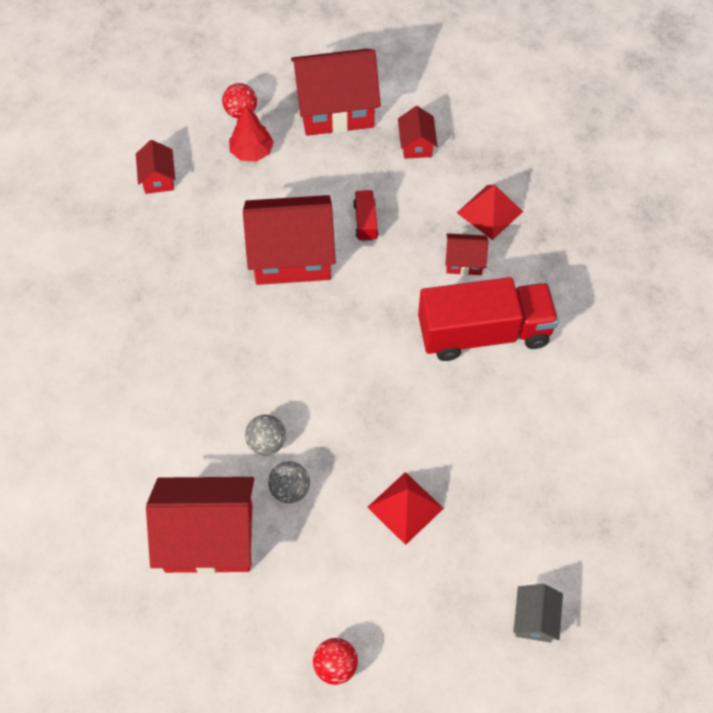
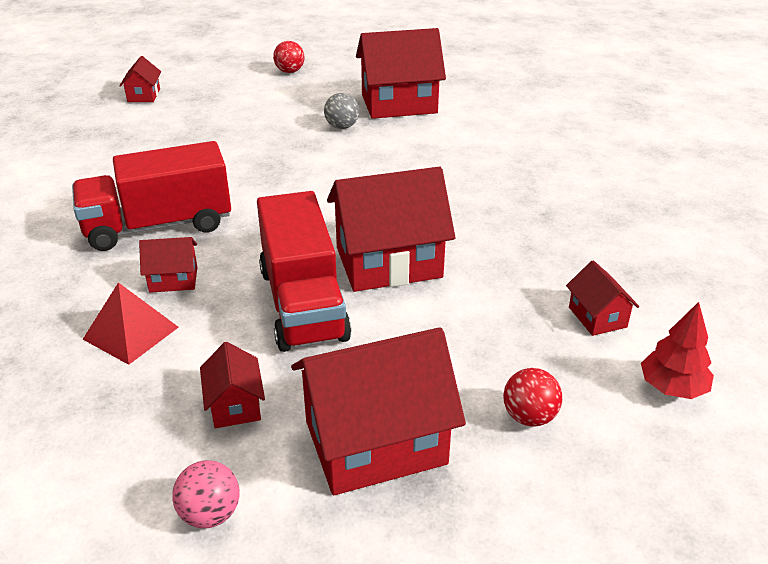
camera: 170 degrees right, 25 degrees down
(252, 152) = (486, 364): red tree -> red tree (672, 388)
(267, 443) = (370, 145): grey ball -> none
(365, 222) = (303, 303): red truck -> red truck, size x2.37
(405, 507) = (243, 127): red pyramid -> none
(429, 83) = (210, 514): none -> pink ball
(534, 619) = (144, 95): grey house -> red house

